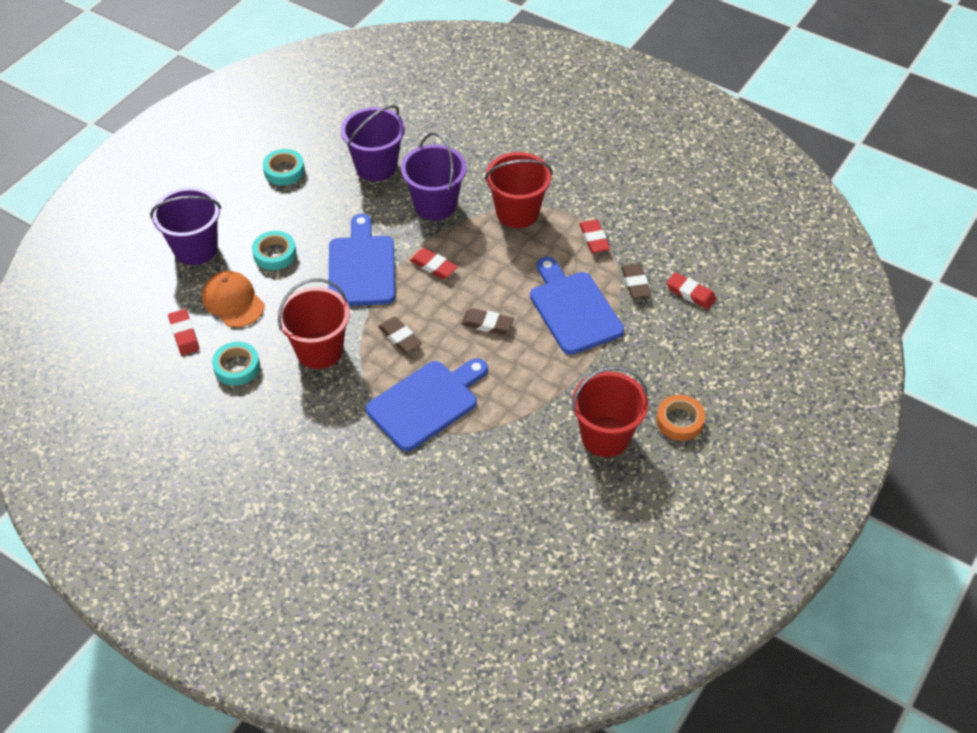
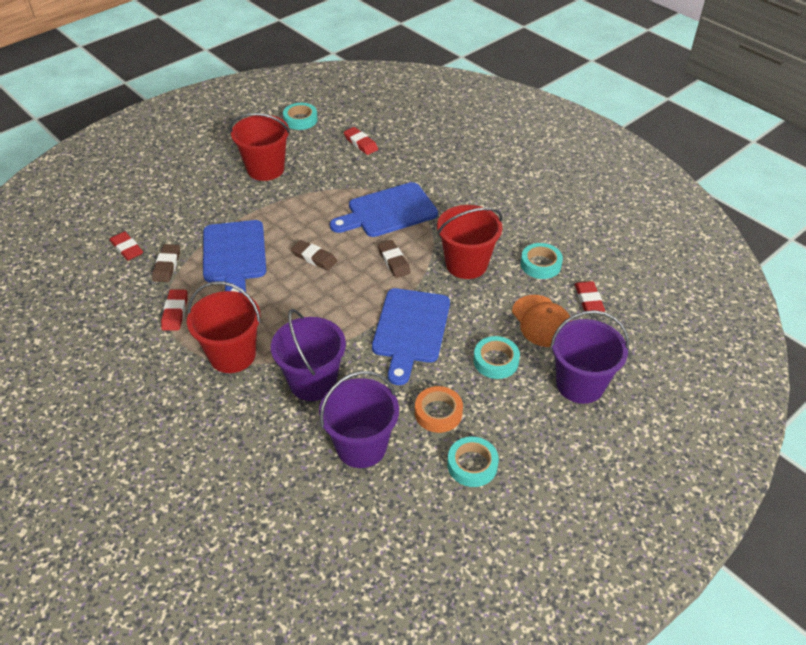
camera: 165 degrees left, 5 degrees down
(433, 266) = (340, 317): red eraser -> red eraser (360, 143)
(605, 541) = (300, 120): none -> turquoise tape
(679, 421) = (206, 168): orange tape -> orange tape (438, 413)

